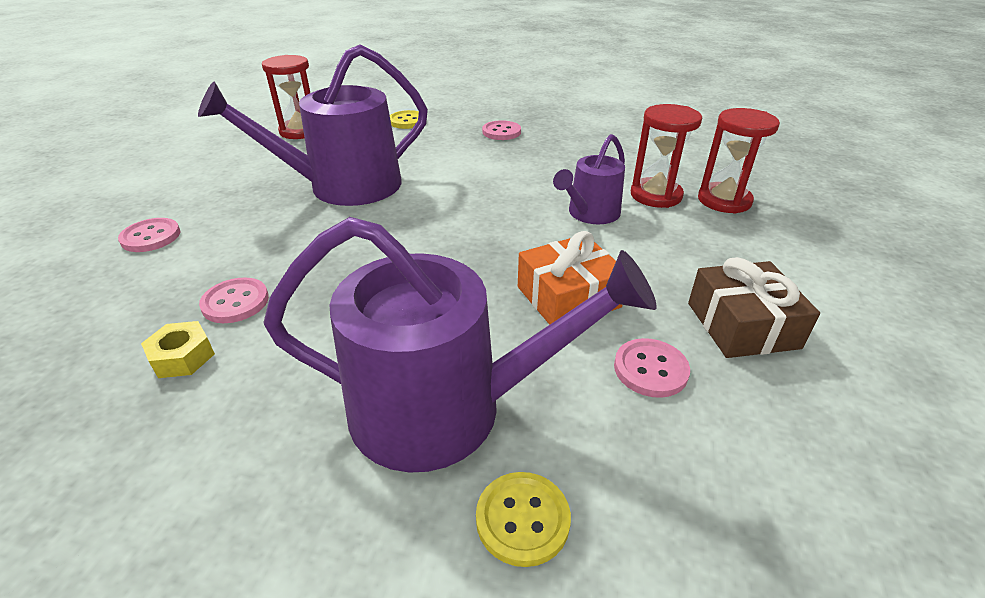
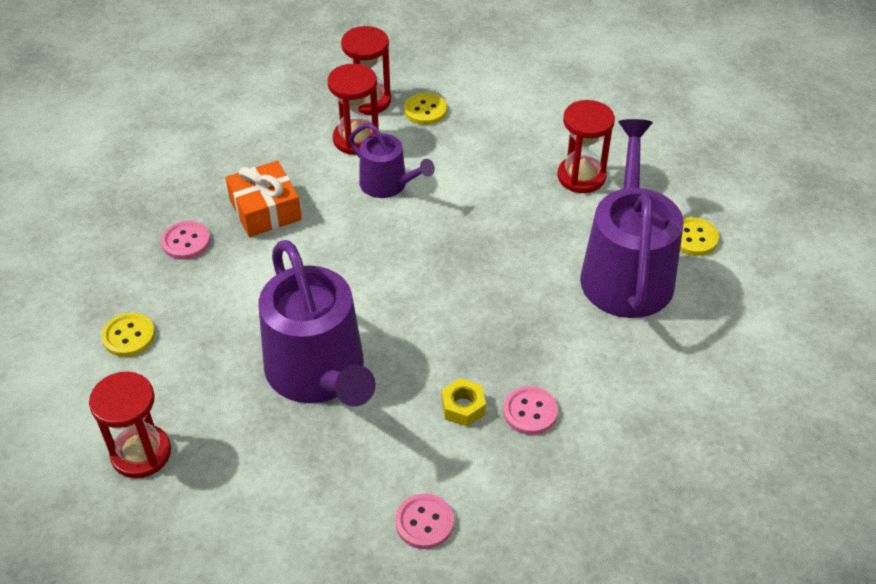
camera: 90 degrees left, 10 degrees up
(183, 357) = (598, 425): yellow nut -> yellow nut (463, 407)
(568, 297) = (510, 208): orange gift -> orange gift (265, 210)
(650, 369) = (581, 177): pink button -> red hourglass
(729, 235) = (425, 110): none -> yellow button
(742, 325) = (535, 129): brown gift -> none

